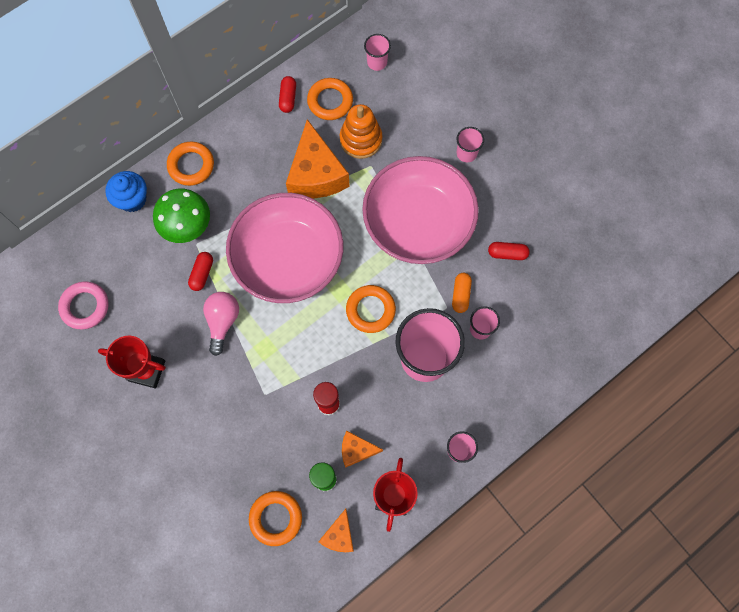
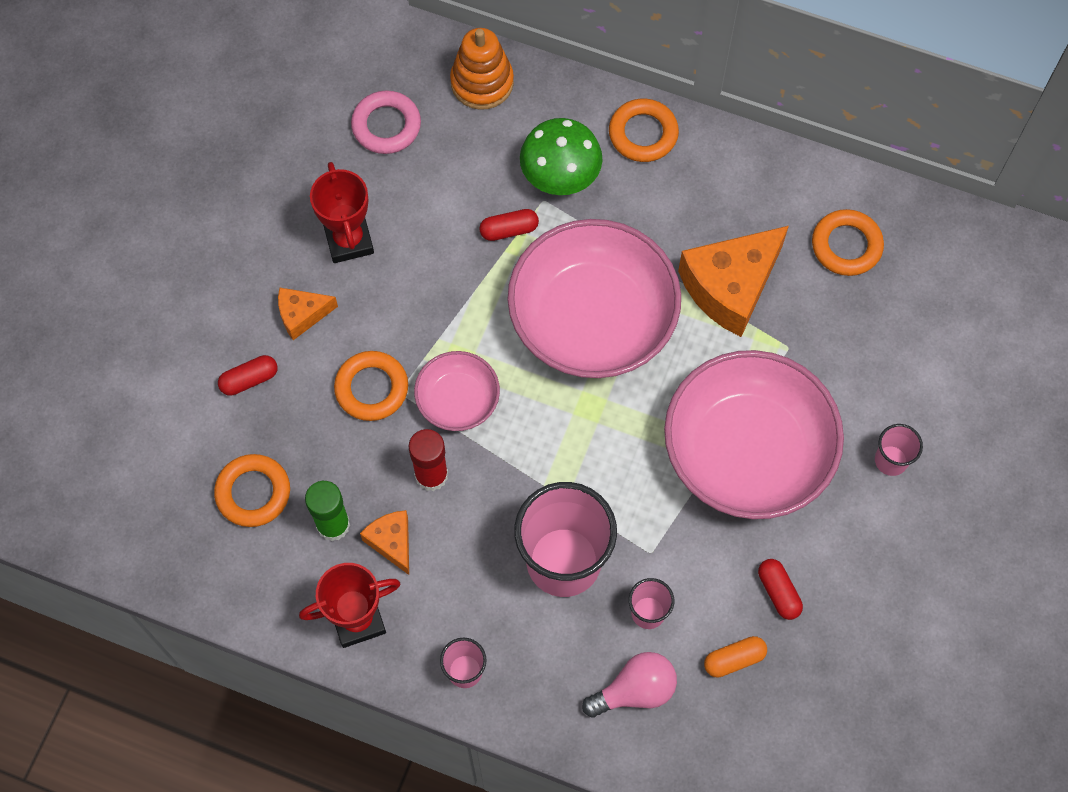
camera: 60 degrees right, 5 degrees down
(132, 199) = (554, 95): blue cupcake -> none
(222, 322) = (462, 289): pink light bulb -> pink light bulb (635, 690)
(288, 98) = (814, 192): red capsule -> red capsule (249, 379)
(291, 363) = (458, 400): none -> pink bowl
(339, 535) = (273, 580): orange cheese -> orange cheese (302, 315)
(361, 139) = (817, 314): orange stacking toy -> orange stacking toy (482, 82)
(370, 310) = (587, 458): orange ring -> orange ring (371, 388)
(377, 62) = (945, 272): pink cup -> none
(461, 295) = (680, 561): orange capsule -> orange capsule (734, 659)

